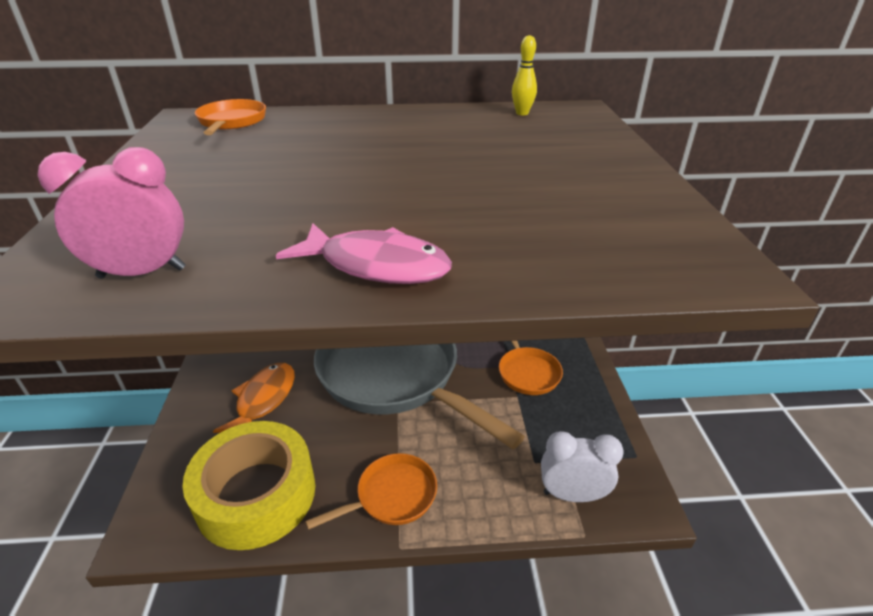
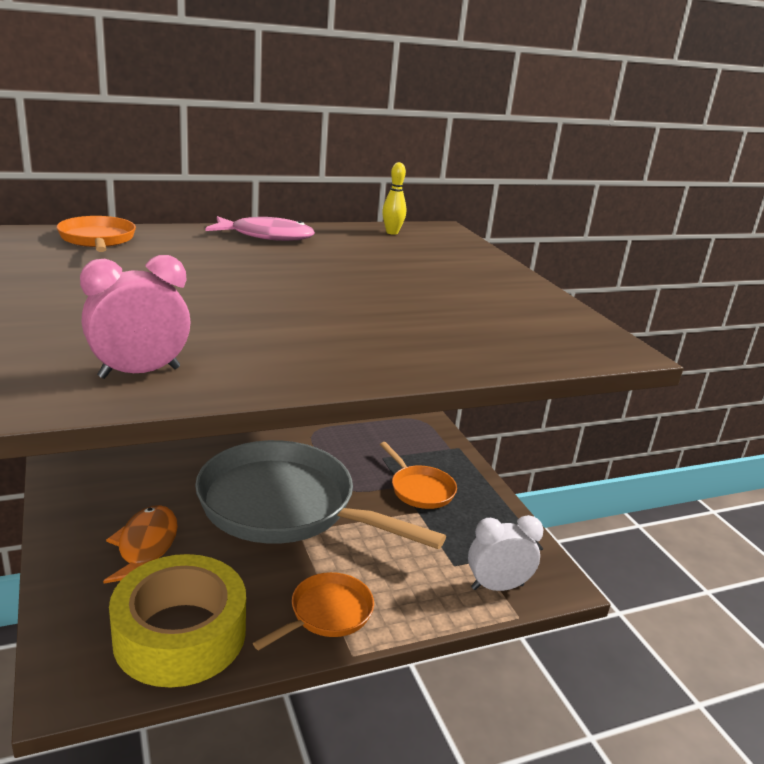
camera: 20 degrees left, 10 degrees down
(376, 265) = (350, 357): pink fish -> pink fish (266, 236)

